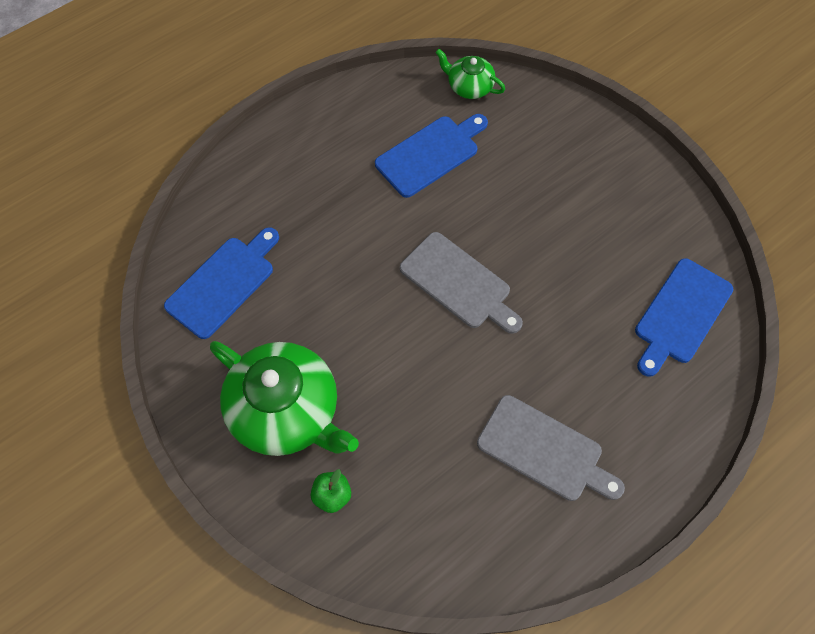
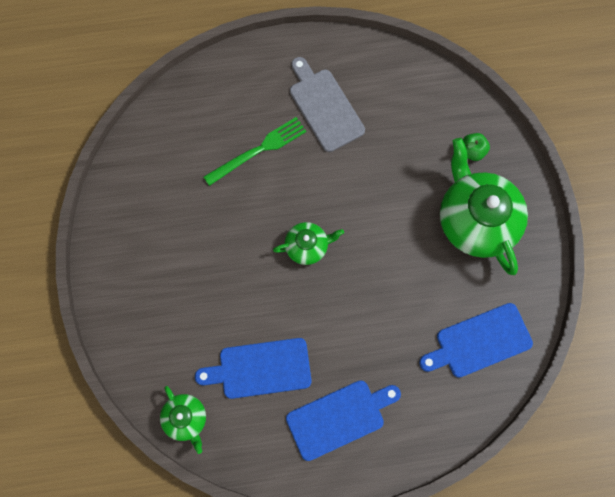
camera: 150 degrees left, 10 degrees up
(458, 283) = (307, 246): grey cutting board -> green teapot
(582, 355) = (258, 150): none -> green fork
(681, 314) = (172, 140): blue cutting board -> blue cutting board (339, 418)

